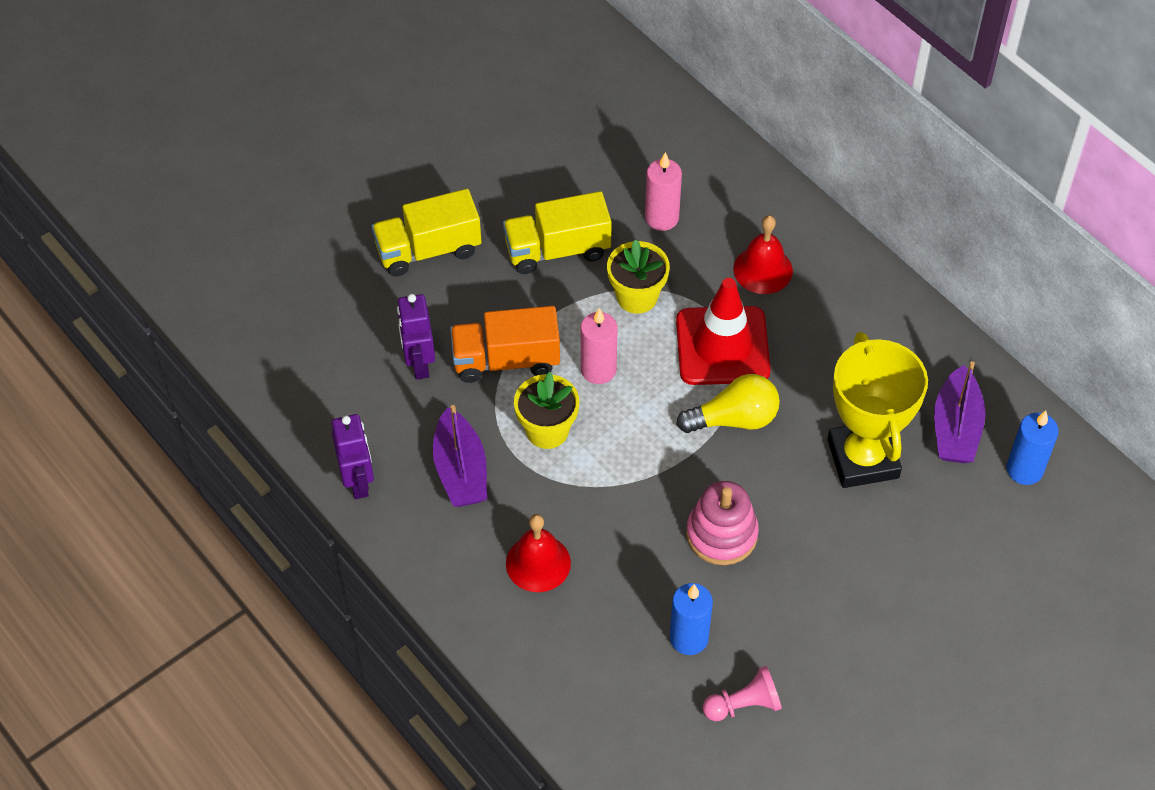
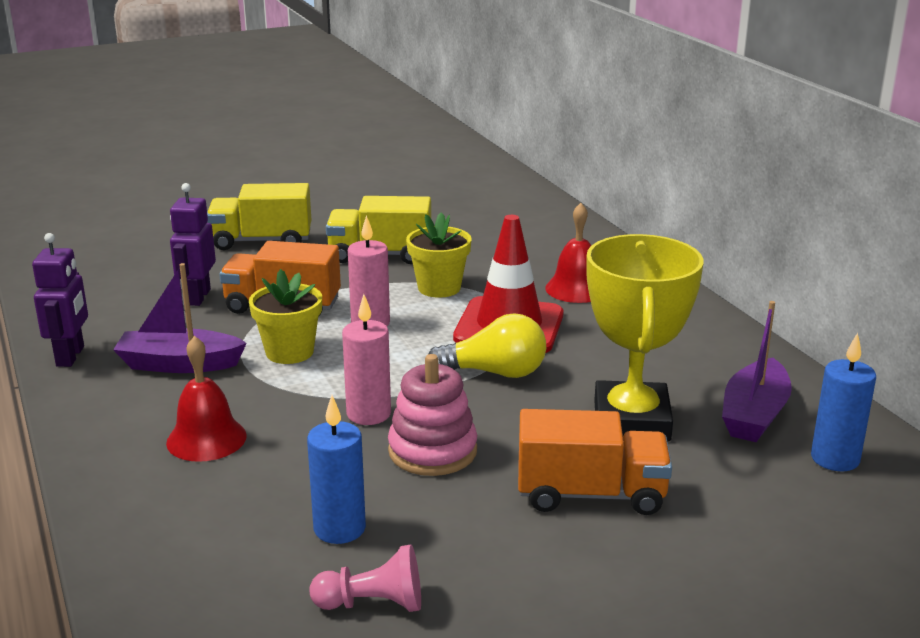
camera: 15 degrees right, 30 degrees down
(460, 470) = (179, 364): purple boat -> purple boat turned 90 degrees clockwise
(662, 218) = (491, 251): pink candle -> pink candle (368, 414)
(856, 556) = (590, 494): none -> orange truck

